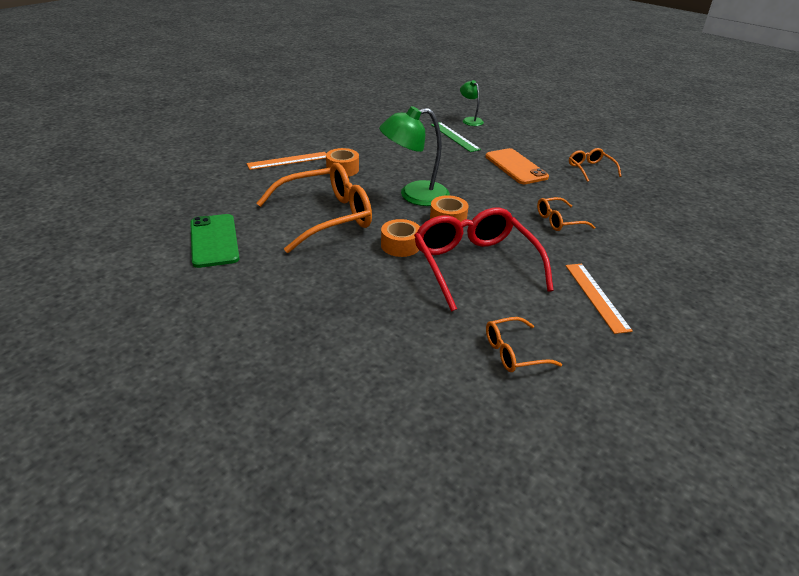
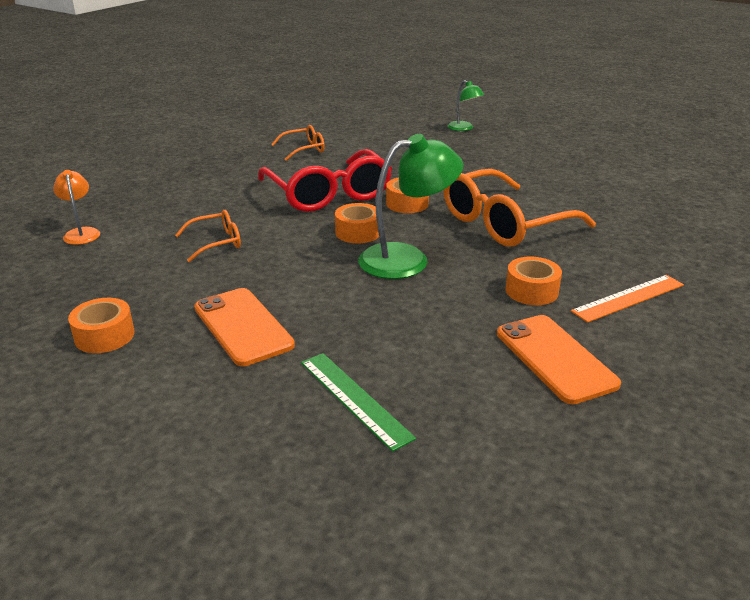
camera: 175 degrees right, 5 degrees down
(214, 241) = (597, 193): green phone -> none
(354, 141) = (555, 358): none -> orange phone
(470, 120) = (315, 475): green lamp -> green lamp (464, 128)
(590, 169) = (104, 336): orange glasses -> orange tape
(596, 296) = (219, 181): orange ruler -> none
(676, 240) = (81, 233): none -> orange lamp

